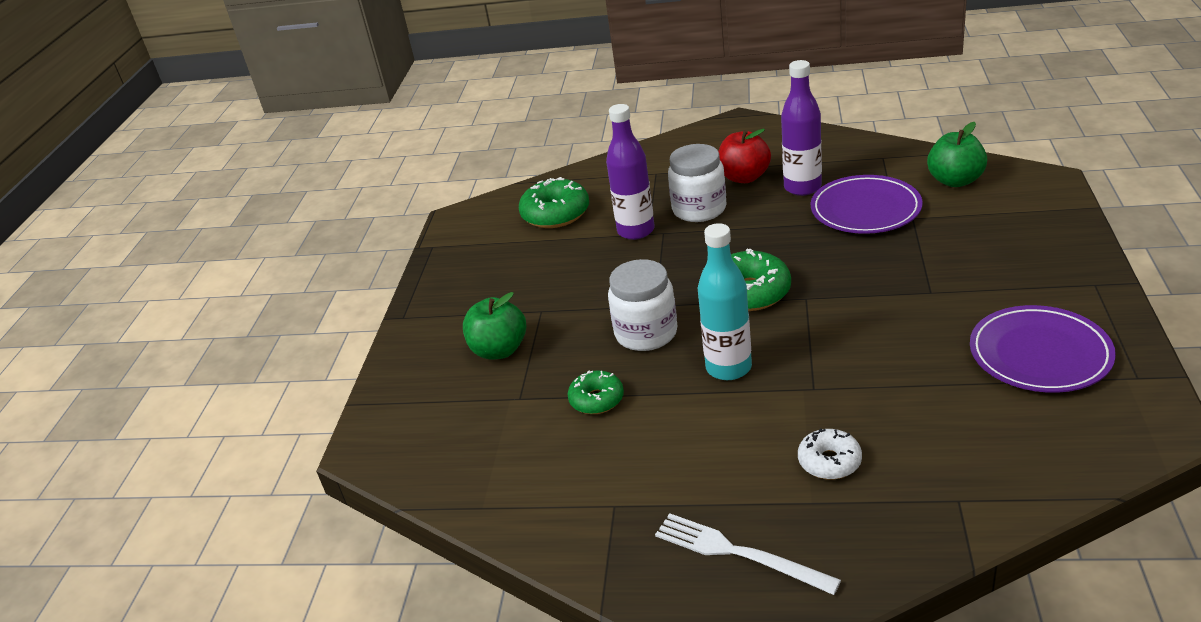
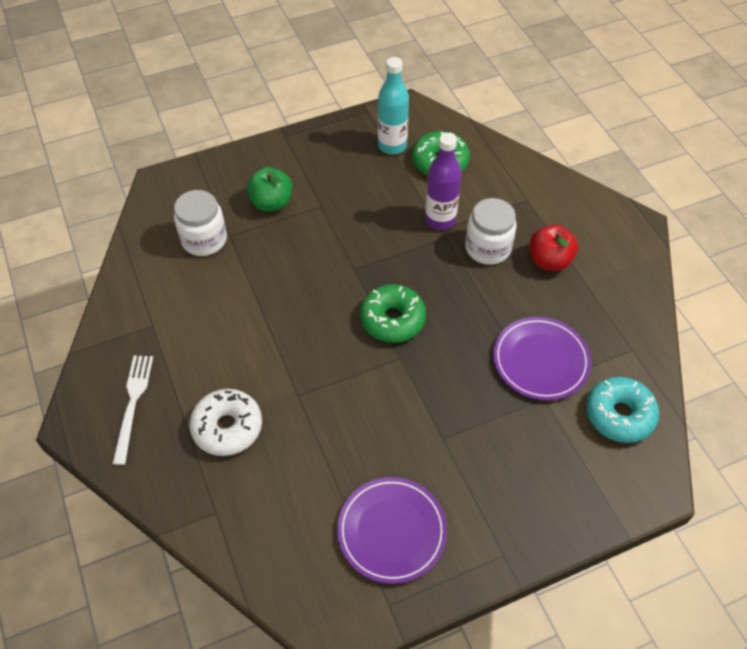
camera: 55 degrees right, 20 degrees up
(597, 399) = (242, 276): green donut -> none
(646, 333) = (320, 276): white jar -> white jar (204, 240)
(728, 368) = (301, 337): turquoise bottle -> turquoise bottle (392, 146)
(802, 187) = (553, 306): purple bottle -> none
(829, 462) = (227, 427): white donut -> white donut, size x1.62
(955, 181) = (619, 415): green apple -> turquoise donut

